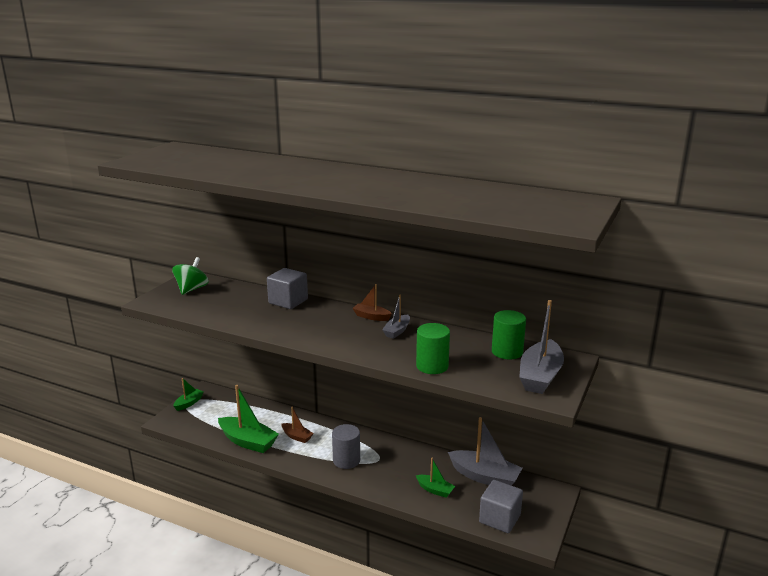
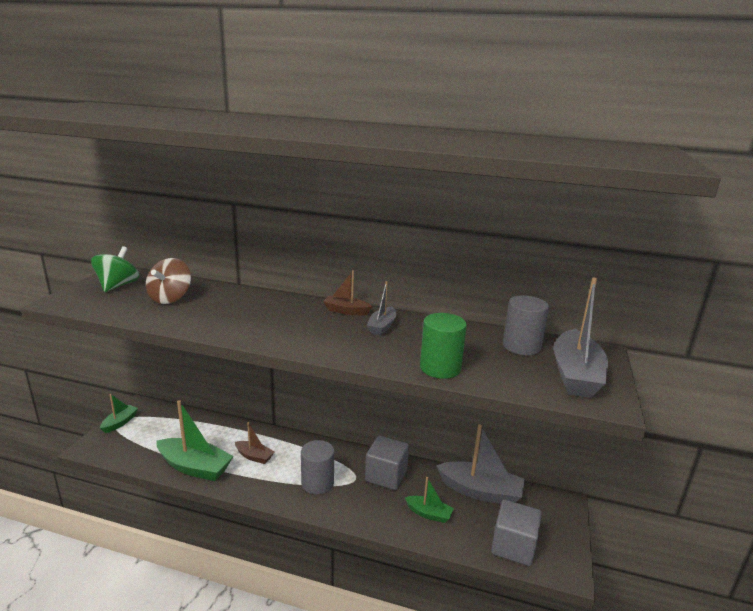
camera: 10 degrees left, 0 degrees up
(232, 301) = (170, 298): none -> brown spinning top
(288, 301) = (241, 296): grey cube -> grey cube (386, 475)
(507, 352) = (521, 346): green cylinder -> grey cylinder

